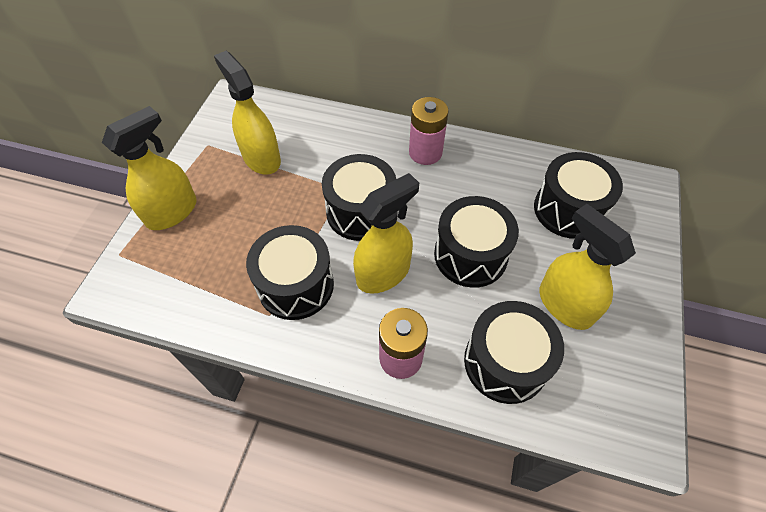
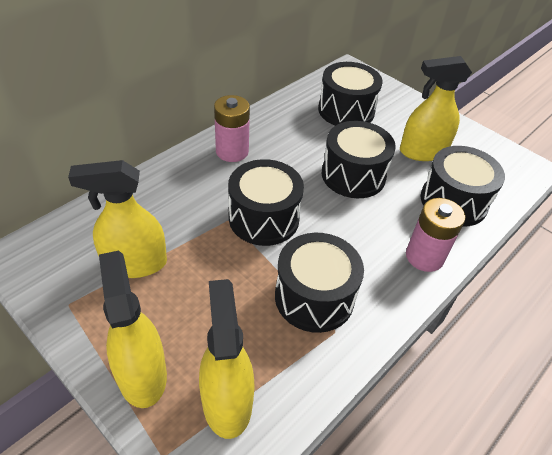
camera: 65 degrees left, 10 degrees down
(383, 273) = (338, 232): yellow spray bottle -> yellow spray bottle (227, 401)

